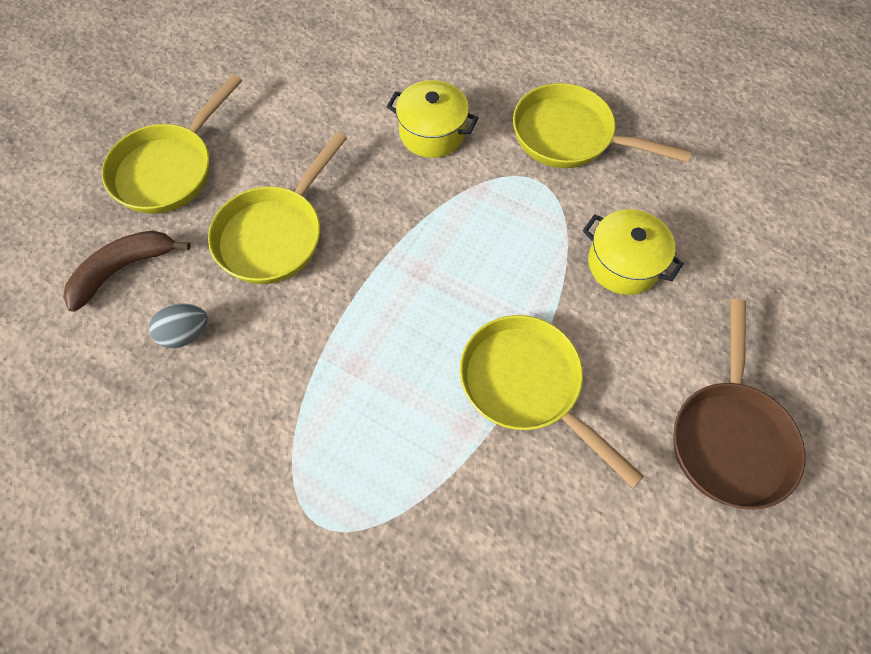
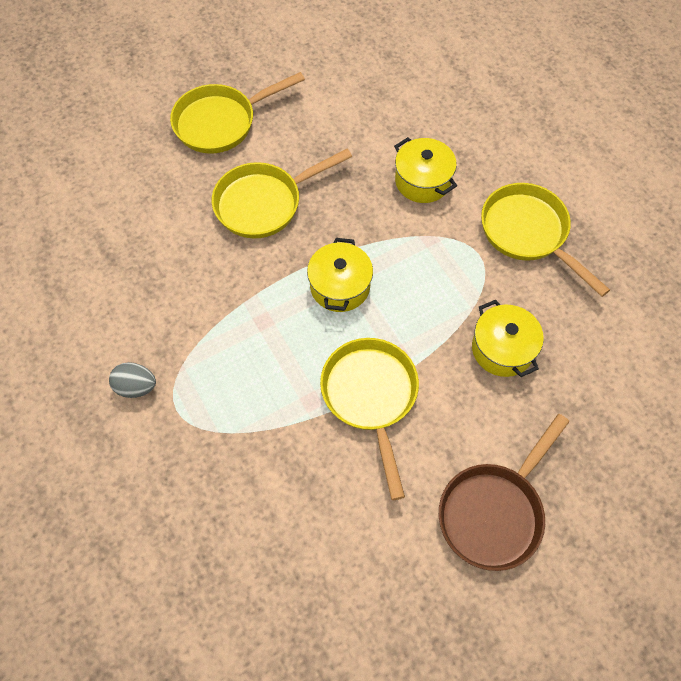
camera: 30 degrees right, 0 degrees up
(123, 269) = (152, 179): brown banana -> none
(185, 334) = (166, 243): grey egg -> grey egg (136, 387)
(417, 284) = (340, 286): none -> yellow pot

